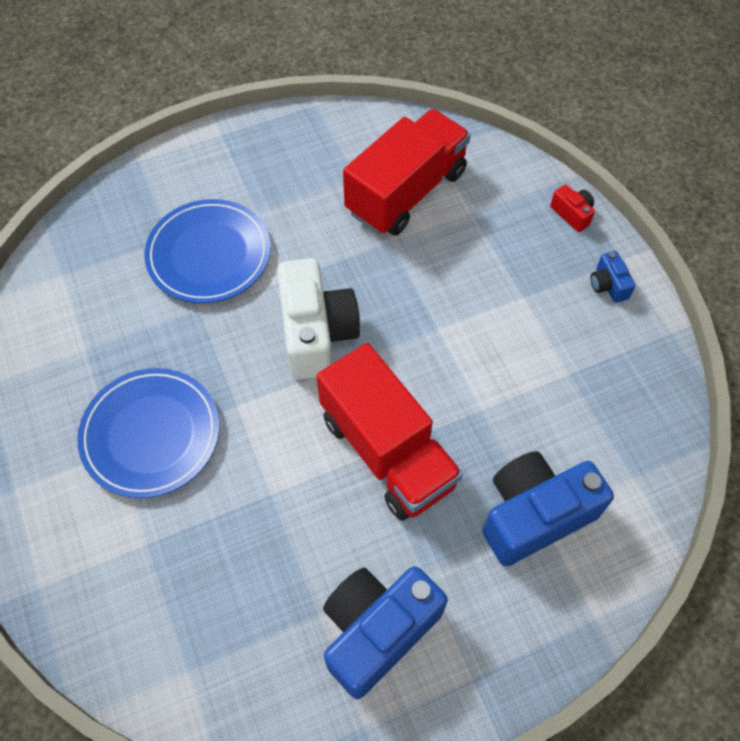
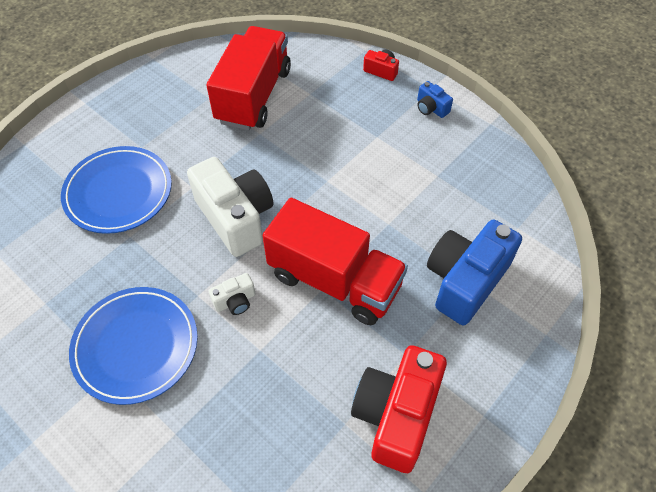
camera: 25 degrees left, 5 degrees down
(271, 429) = (235, 301): none -> white camera
(377, 630) = (396, 415): blue camera -> red camera

